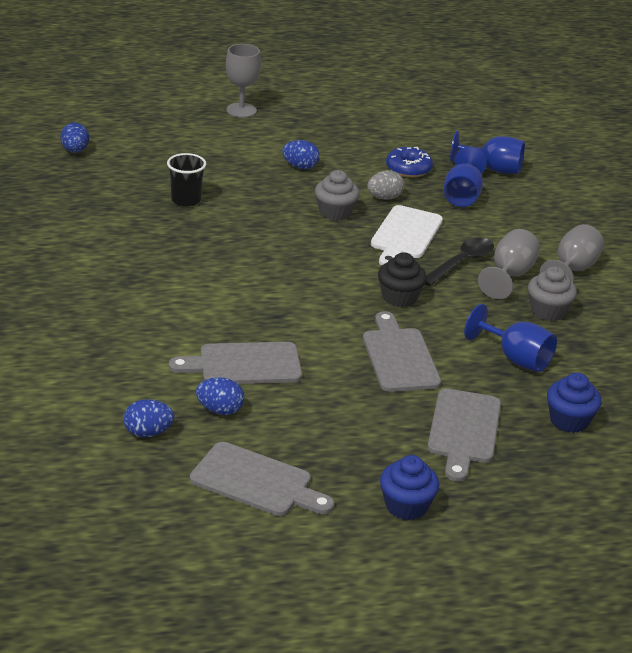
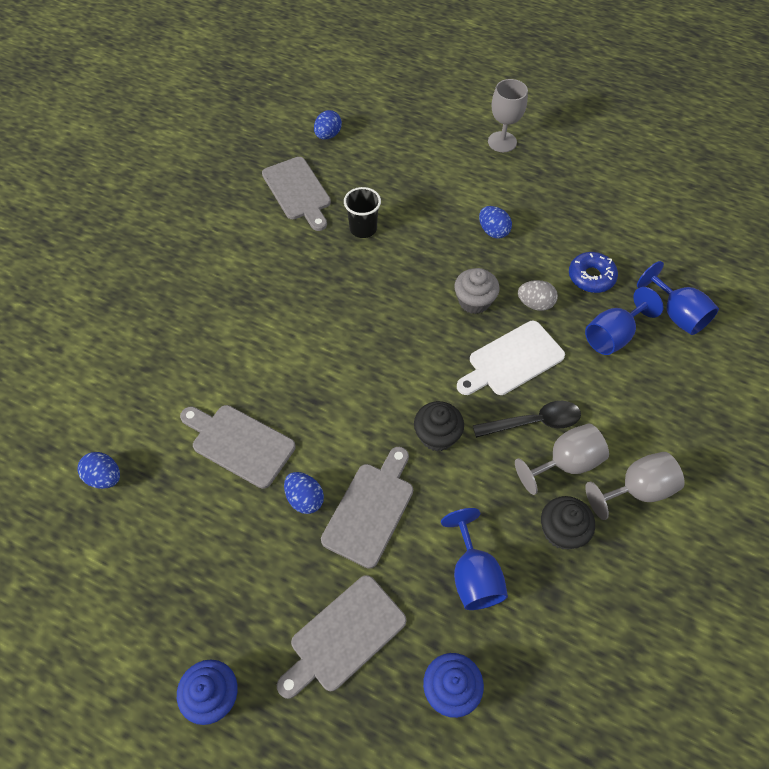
camera: 40 degrees right, 25 degrees up
(220, 410) = (176, 485): blue egg -> blue egg (305, 499)
(256, 482) = (129, 584): grey cutting board -> grey cutting board (298, 191)
(548, 311) = (561, 531): grey cupcake -> black cupcake

